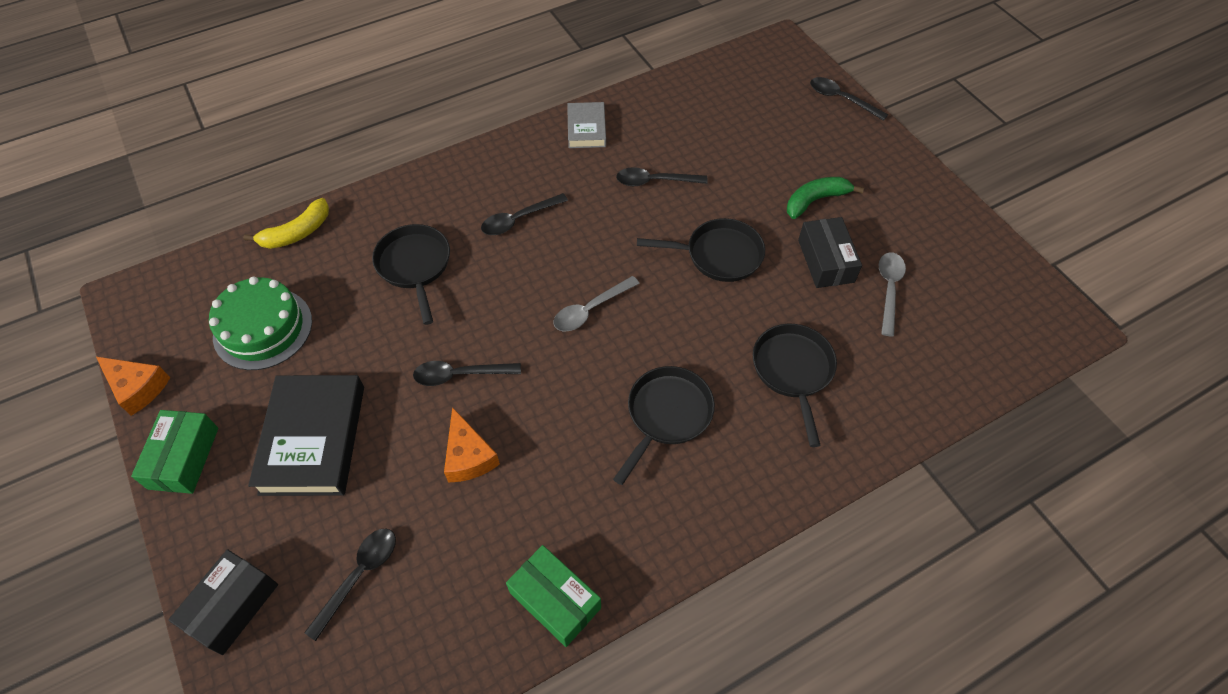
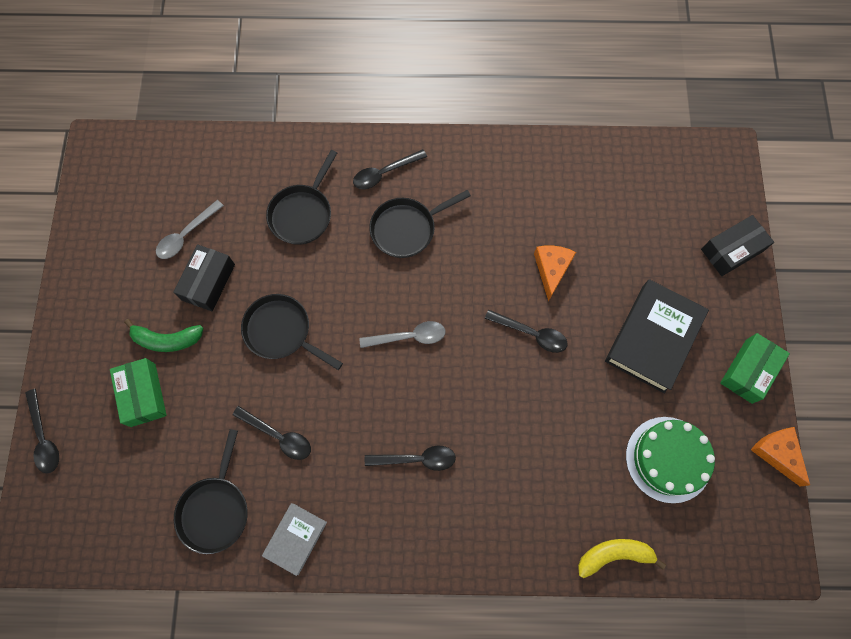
camera: 150 degrees left, 15 degrees up
(359, 575) = (649, 229): black spoon -> black spoon (384, 173)
(415, 266) = (525, 456): black pan -> black pan (215, 509)
(555, 600) = (539, 158): green box -> green box (143, 395)

